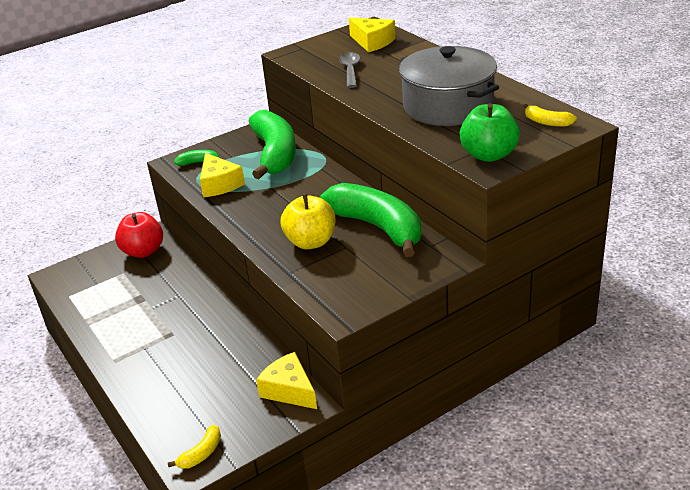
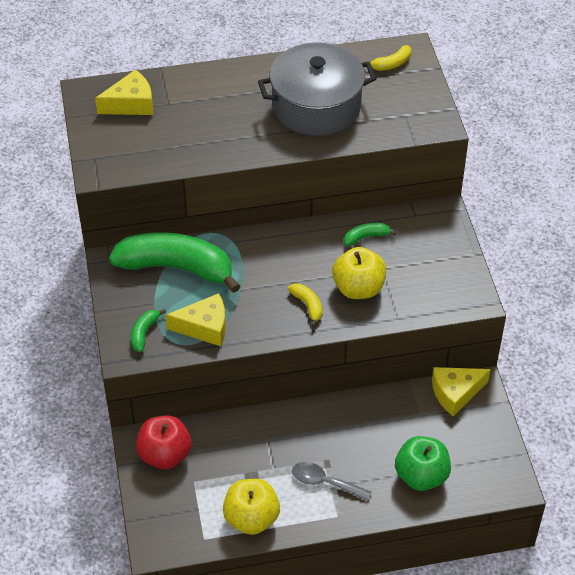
camera: 70 degrees left, 15 degrees up
(95, 313) = (251, 518): none -> yellow apple
(201, 453) = (500, 473): yellow banana -> yellow banana (308, 306)
(350, 70) = (185, 141): grey spoon -> grey spoon (325, 482)
(378, 227) = (366, 237): green banana -> green banana, size x0.41
(489, 155) = (420, 116): green apple -> green apple (421, 476)

